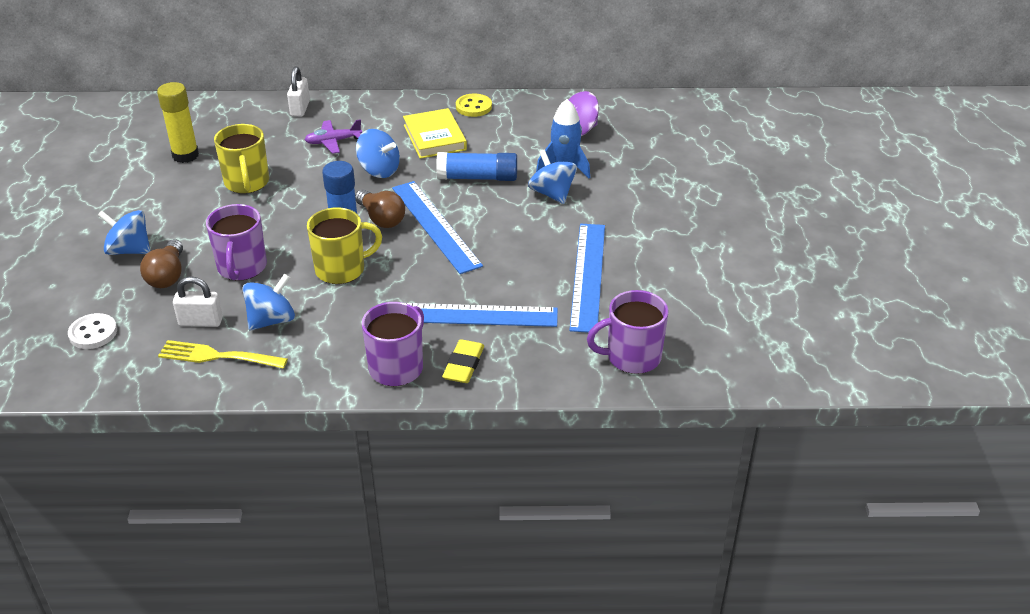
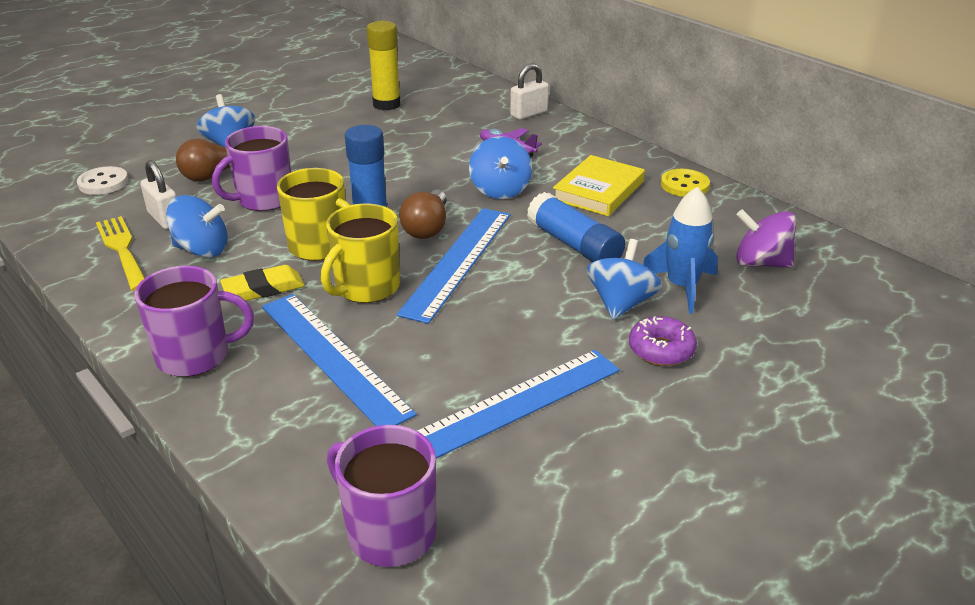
camera: 50 degrees right, 5 degrees down
(247, 183) = (387, 144): yellow mug -> yellow mug (366, 287)
(463, 365) = (240, 398): yellow eraser -> yellow eraser (263, 289)
(605, 204) = (661, 350): none -> purple donut

